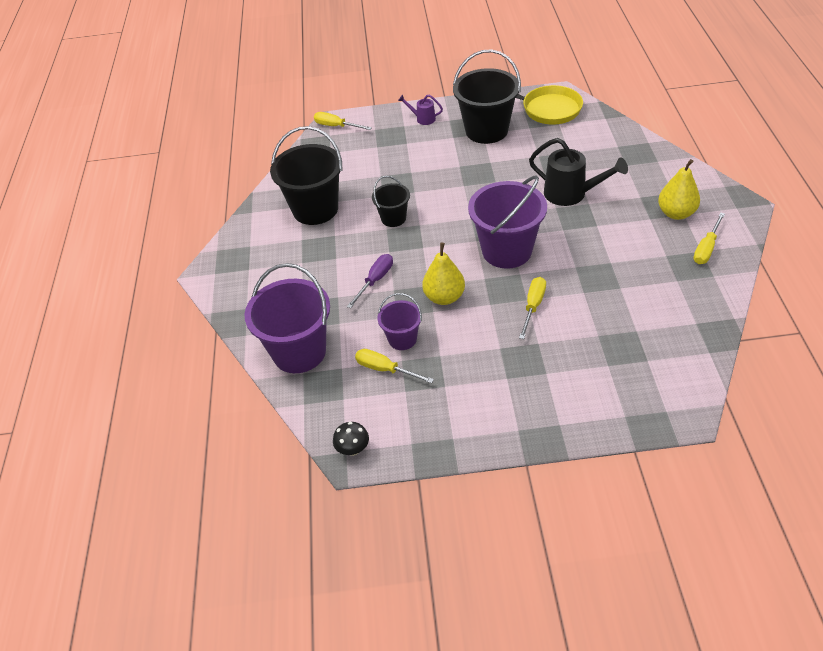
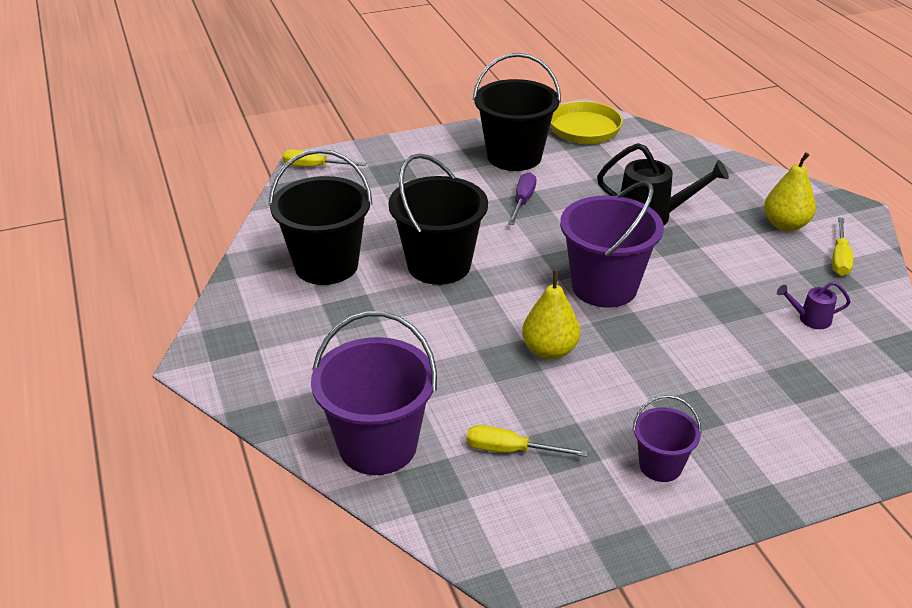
camera: 20 degrees left, 10 degrees down
(353, 449) = (511, 562): black mushroom -> none
(375, 280) = (447, 341): purple screwdriver -> purple screwdriver (522, 201)
(393, 218) = (439, 265): black bucket -> black bucket, size x1.88
(402, 339) = (517, 409): purple bucket -> purple bucket (660, 466)
(422, 119) = (426, 150): purple watering can -> purple watering can (809, 319)
(533, 306) = (669, 347): yellow screwdriver -> none

